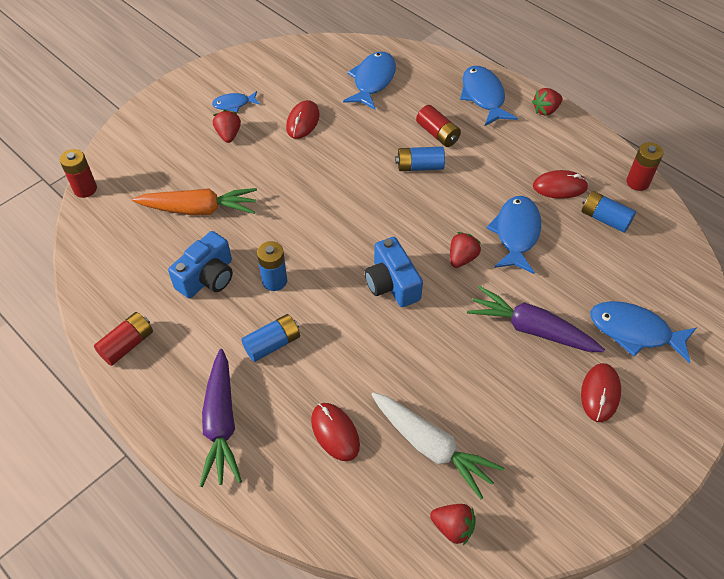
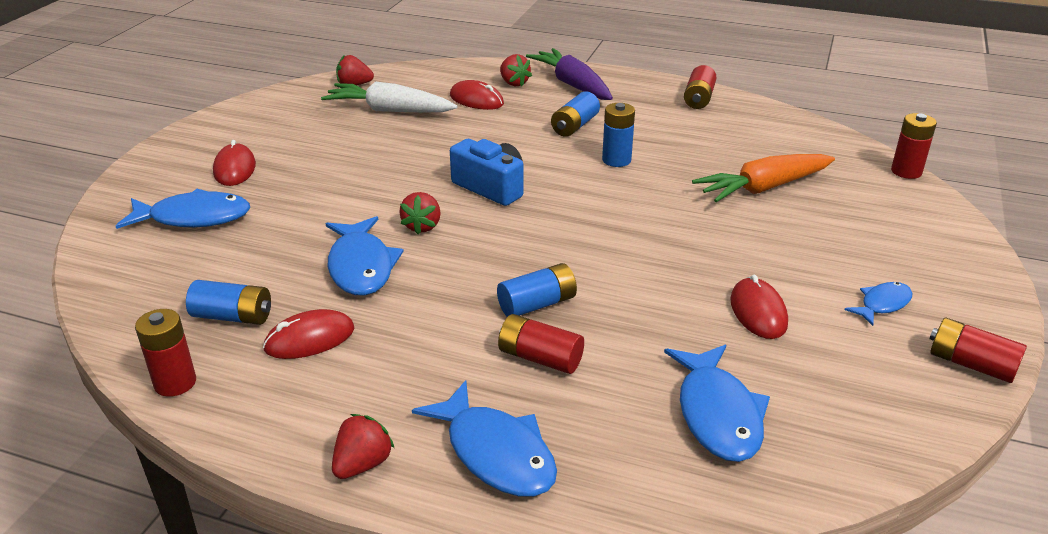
camera: 155 degrees right, 20 degrees down
(207, 277) = (684, 146): blue camera -> none
(228, 135) = (834, 265): red strawberry -> red strawberry (514, 83)
(234, 64) = (971, 364): none -> red battery
(531, 329) = (317, 192): purple carrot -> none

